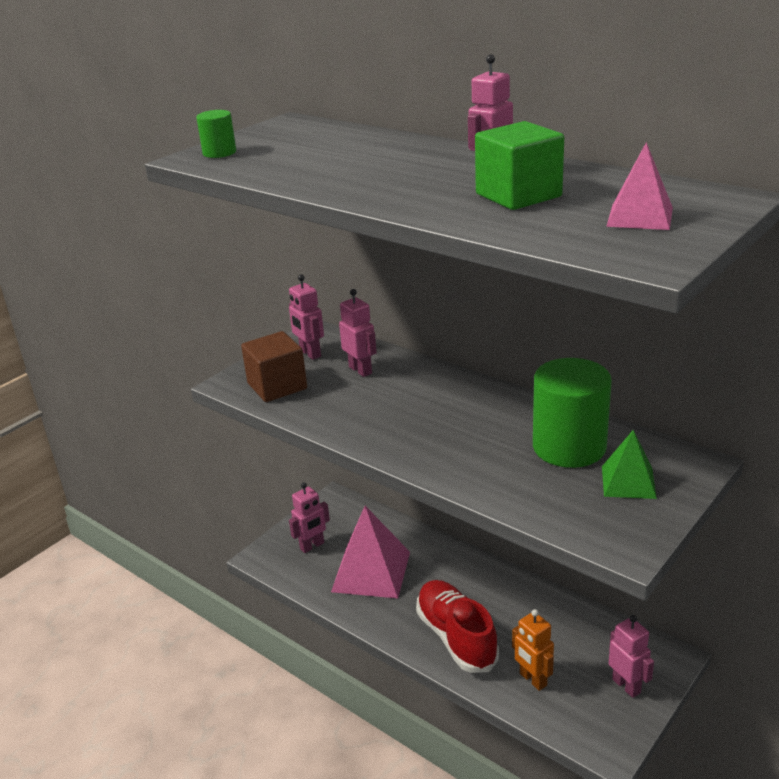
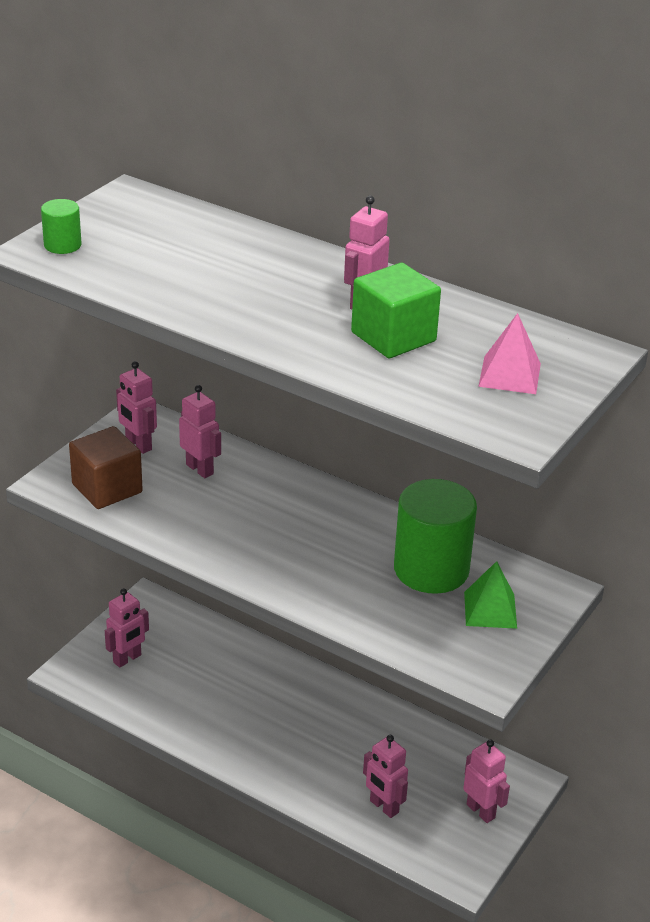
camera: 10 degrees left, 5 degrees up
(371, 571) = (200, 689): pink pyramid -> none
(456, 637) = (300, 763): red shoe -> none
(532, 680) = (383, 807): orange robot -> pink robot

